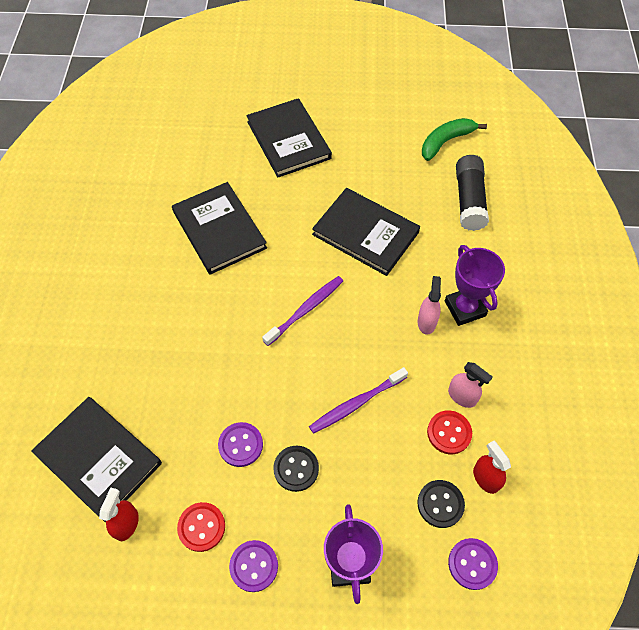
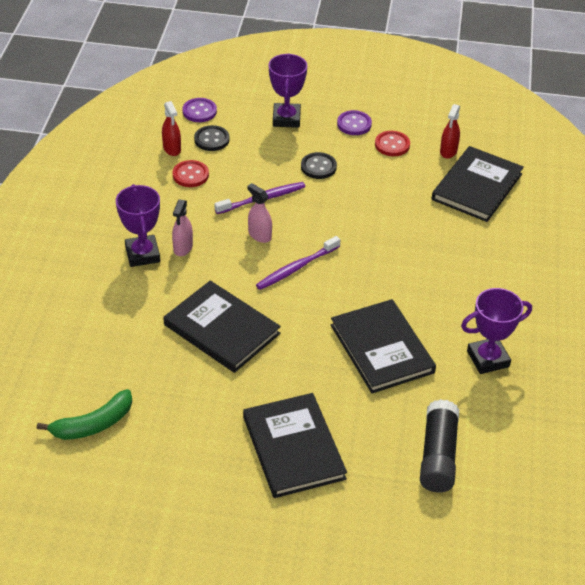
camera: 175 degrees left, 15 degrees down
(98, 459) = (477, 187): black book -> black book turned 75 degrees clockwise
(124, 230) = (488, 359): none -> purple trophy
(240, 445) = (362, 184): purple button -> none
(462, 396) = (171, 195): pink spray bottle -> pink spray bottle (259, 235)
(469, 200) = (95, 351): black glue stick -> black glue stick (438, 455)

